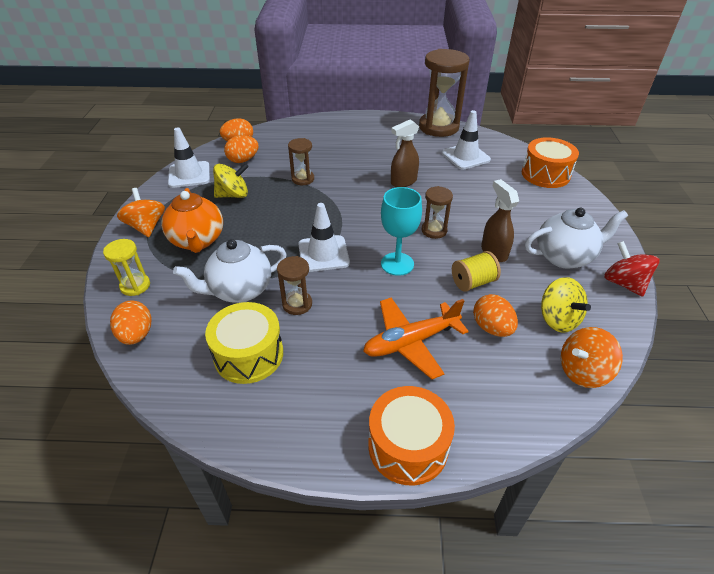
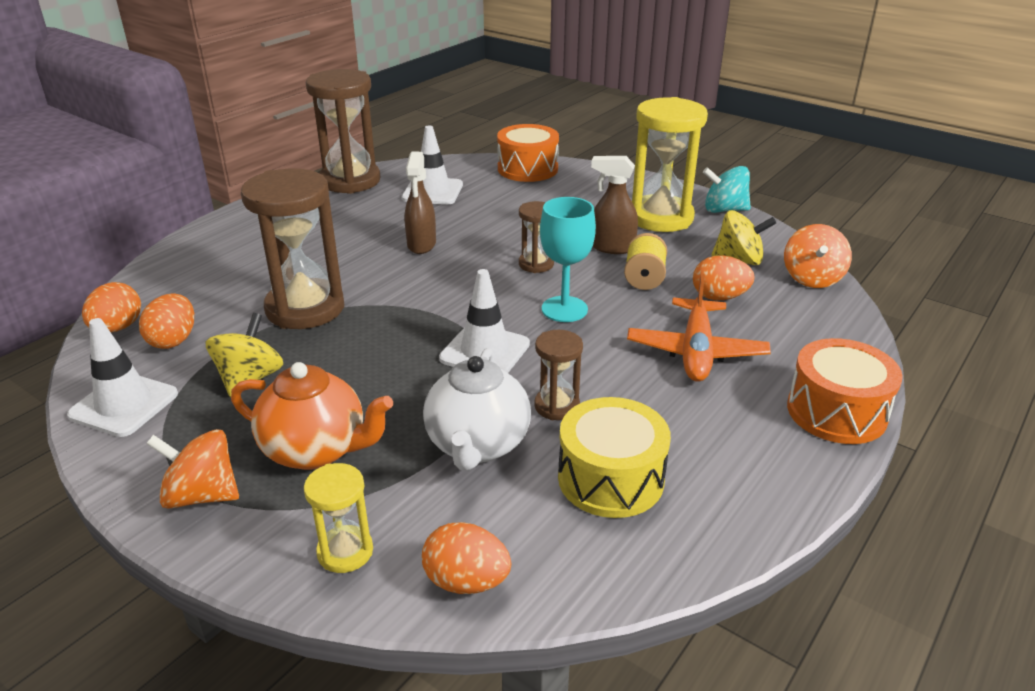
camera: 55 degrees left, 10 degrees down
(303, 179) = (305, 308): brown hourglass -> brown hourglass, size x2.02
(564, 257) = (660, 218): white teapot -> yellow hourglass
(623, 283) = (724, 210): red spinning top -> turquoise spinning top

